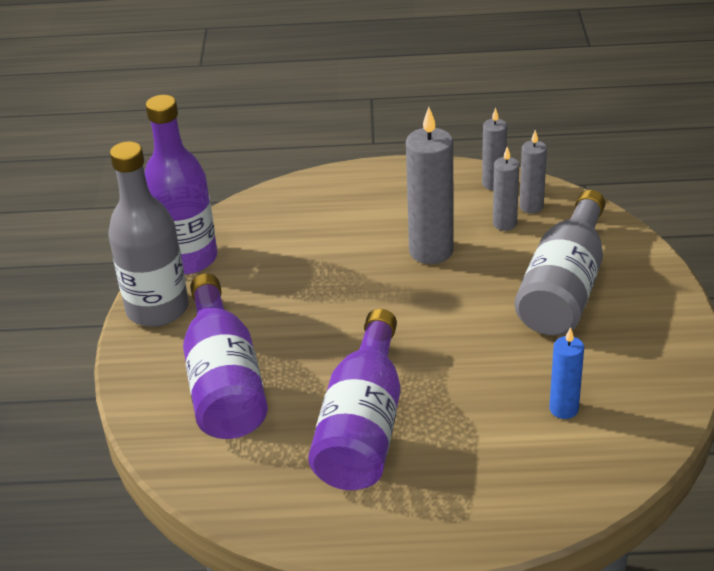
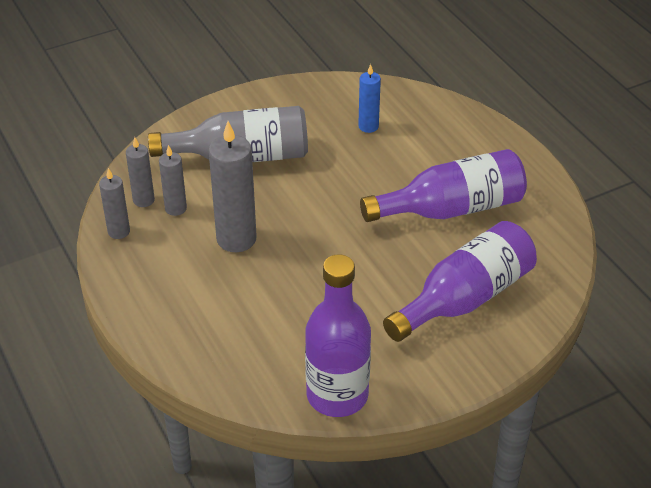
camera: 120 degrees left, 5 degrees up
(157, 309) = (415, 382): grey bottle -> none

